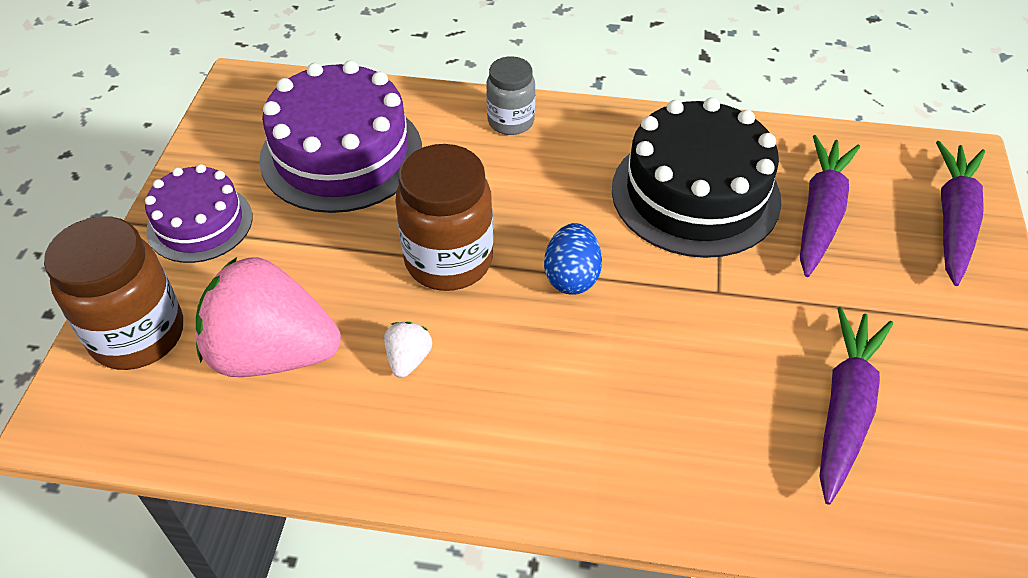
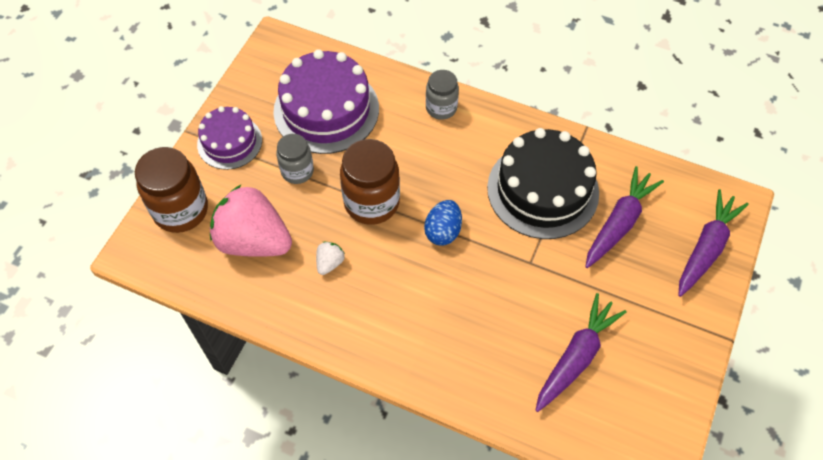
camera: 15 degrees right, 10 degrees up
(319, 241) = (297, 171): none -> grey jar

